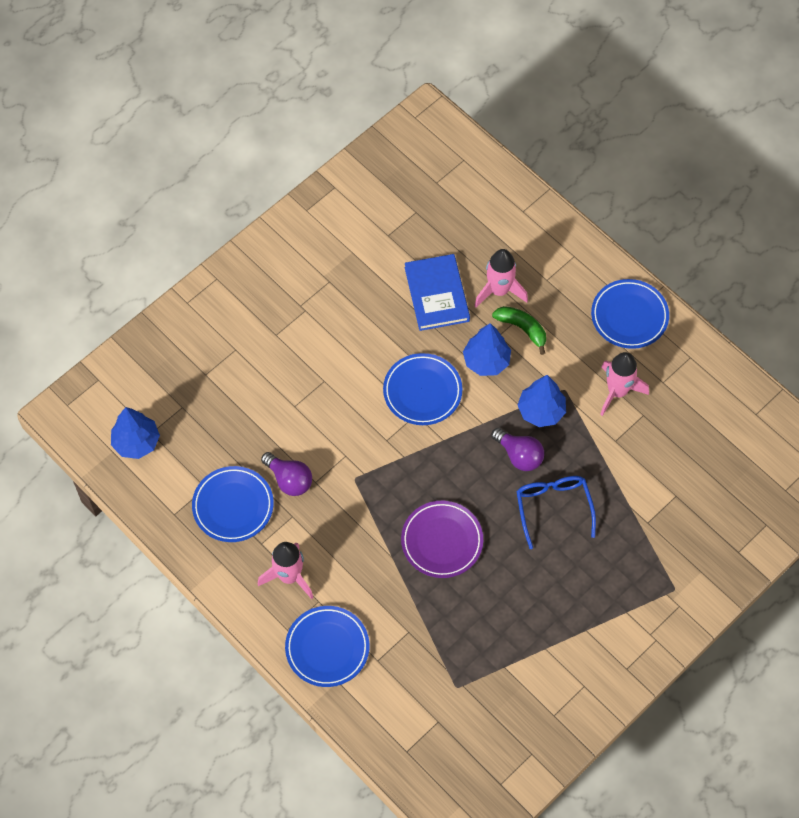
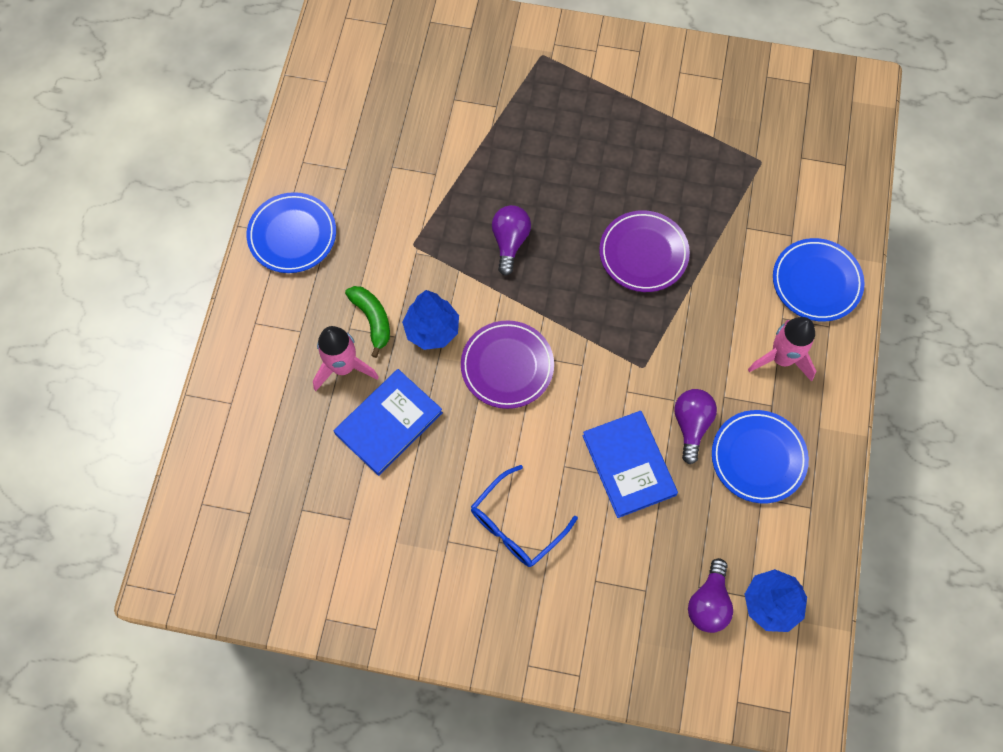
camera: 125 degrees left, 5 degrees up
(167, 405) = (708, 603): none -> purple light bulb
(293, 421) = (629, 465): none -> blue book
(422, 391) = (507, 366): blue plate -> purple plate
(522, 329) = (372, 319): green banana -> green banana turned 150 degrees clockwise
(541, 411) = (450, 251): blue tree -> none
(553, 507) = (539, 185): blue glasses -> blue glasses (516, 525)
(617, 391) = (383, 200): pink rocket -> none

